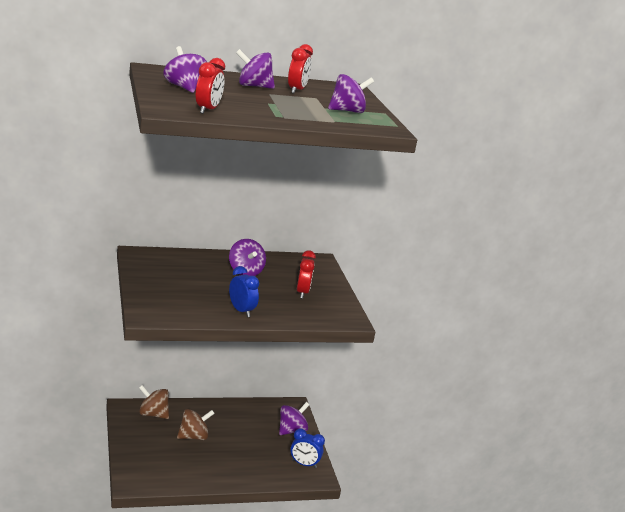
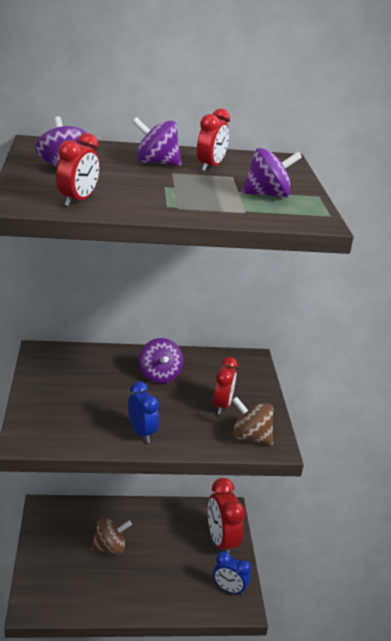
camera: 10 degrees right, 5 degrees up
(153, 414) = (71, 516): brown spinning top -> brown spinning top (250, 437)
(291, 430) = (221, 542): purple spinning top -> red clock

